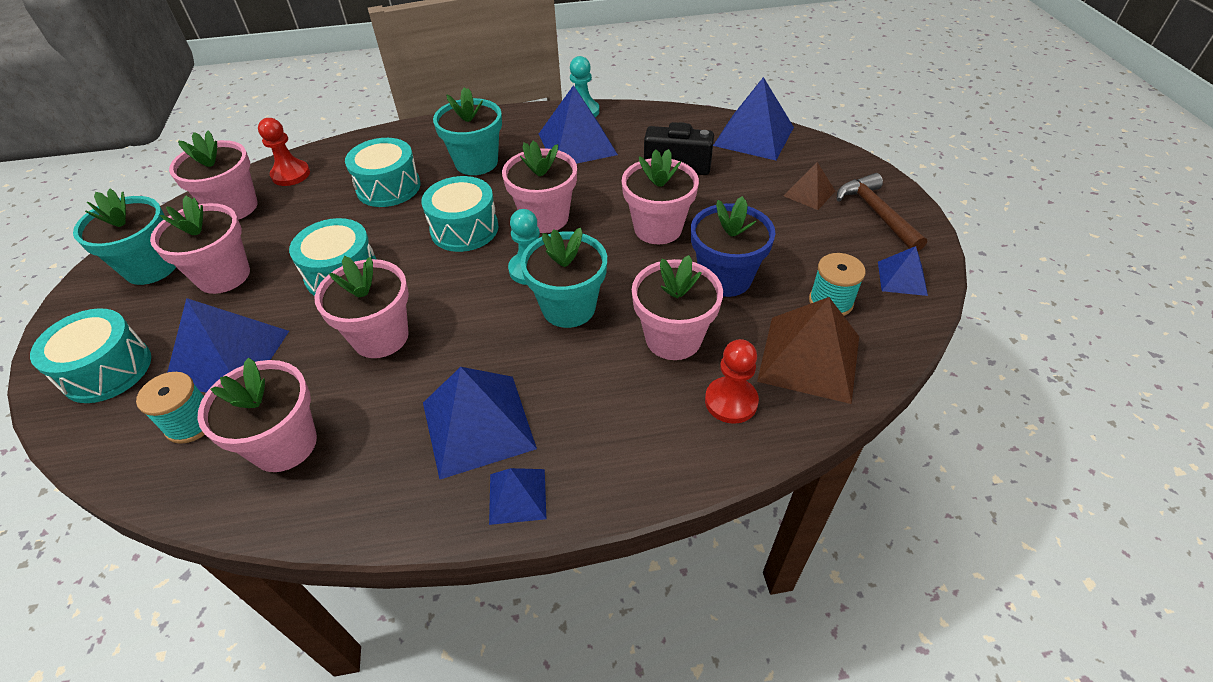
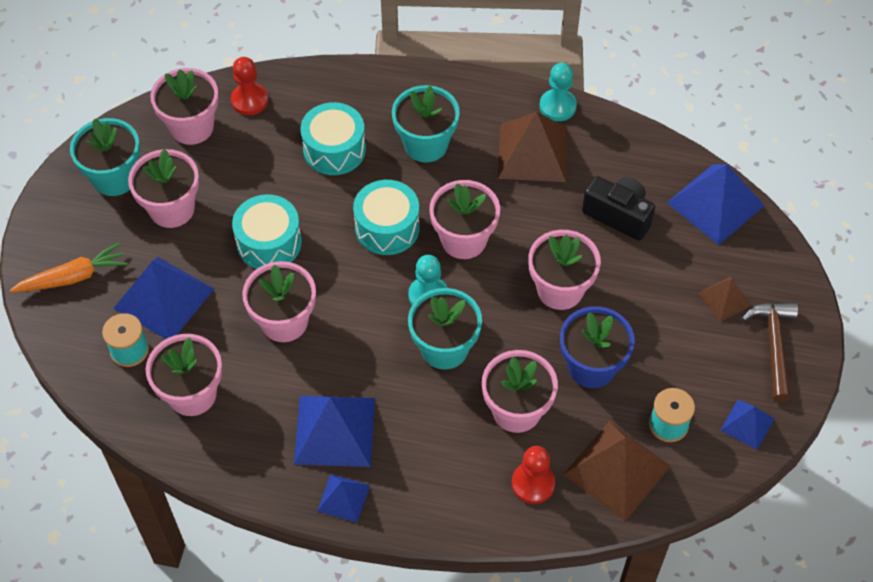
camera: 20 degrees right, 10 degrees up
(107, 370) = (73, 277): turquoise drum -> orange carrot
(577, 144) = (532, 152): blue pyramid -> brown pyramid

